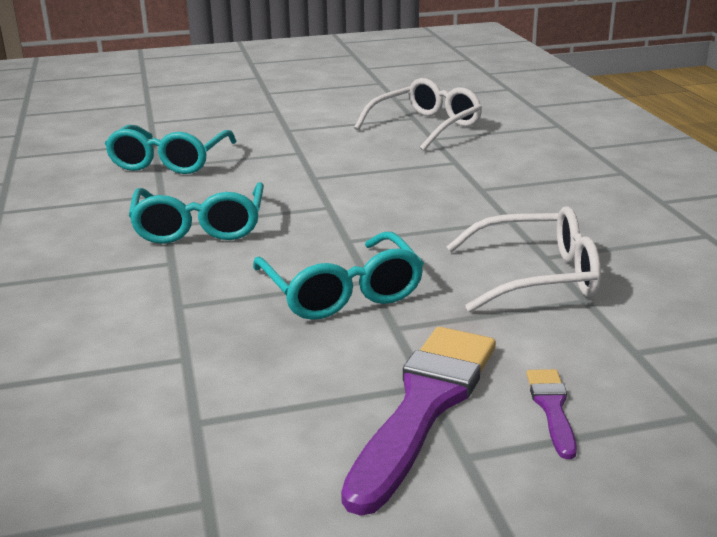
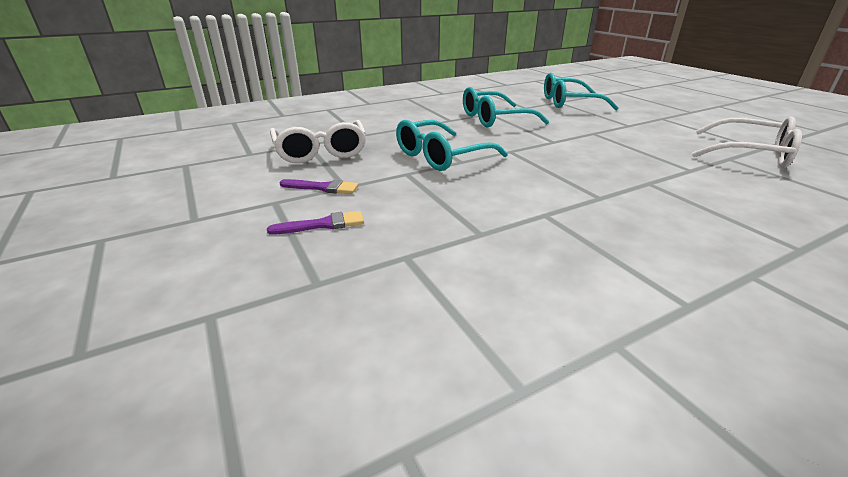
camera: 75 degrees right, 5 degrees up
(424, 406) = (323, 188): purple brush -> purple brush, size x0.46
(537, 277) = (505, 212): white glasses -> white glasses (321, 152)

